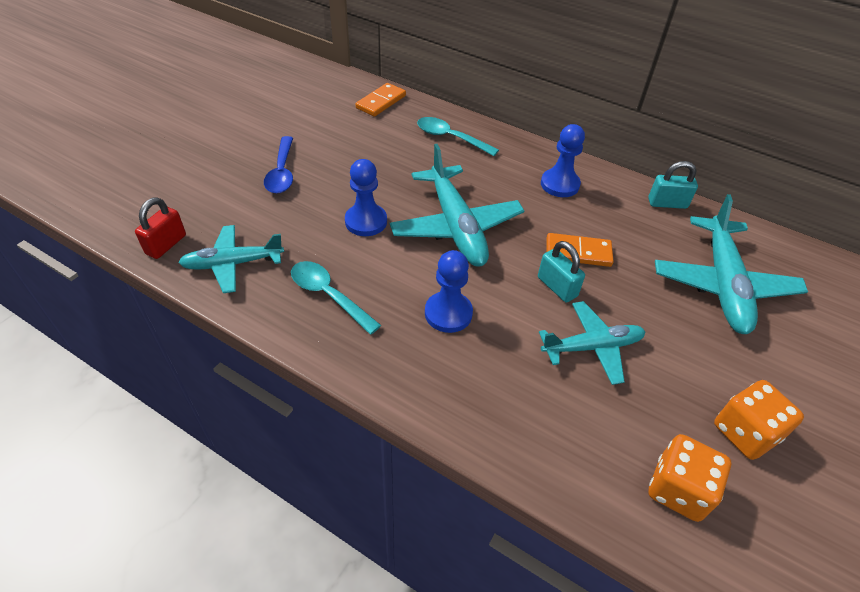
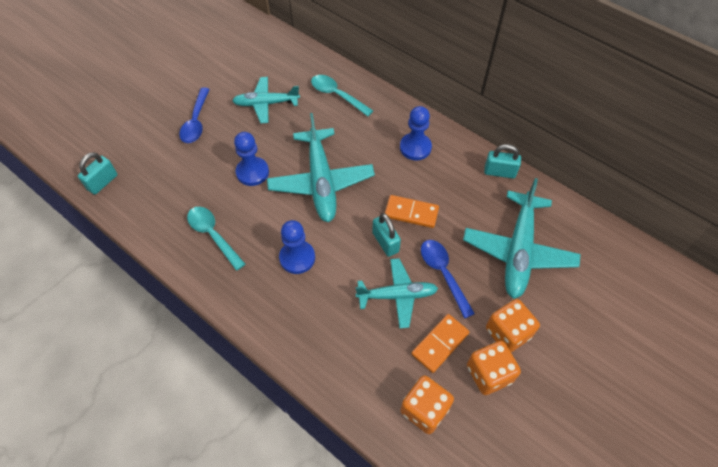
camera: 10 degrees right, 10 degrees up
(166, 244) = (102, 182): red padlock -> turquoise padlock
(233, 264) = (148, 203): turquoise plane -> turquoise plane (266, 104)
(381, 102) = (287, 54): orange domino -> orange domino (440, 344)
(641, 317) = (443, 274): none -> blue spoon
(748, 379) = (507, 333): none -> orange dice

